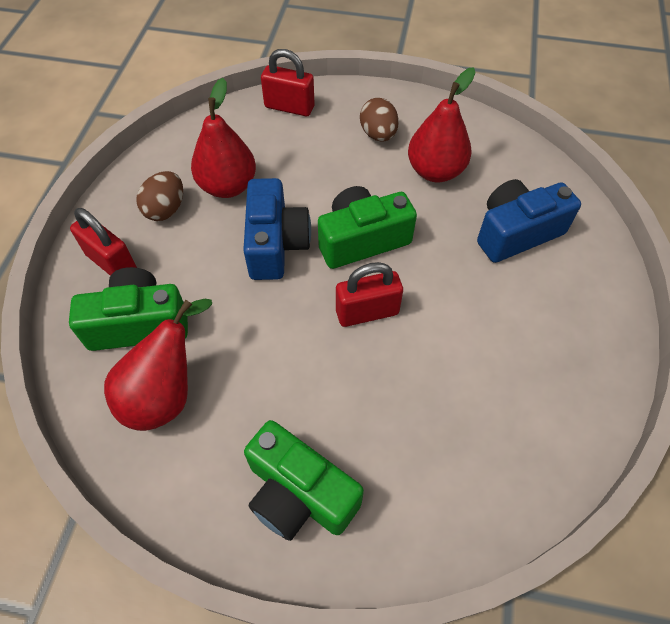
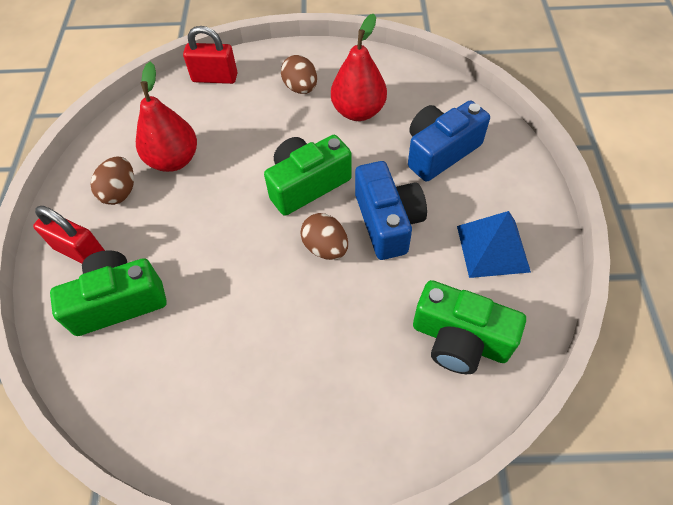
camera: 10 degrees left, 0 degrees up
(166, 394) = (158, 360): red pear -> none
(275, 244) = (230, 203): blue camera -> blue camera (387, 221)
(299, 494) = (300, 421): green camera -> green camera (460, 339)
(367, 312) = (325, 247): red padlock -> brown egg
(552, 351) = (492, 248): none -> blue pyramid

